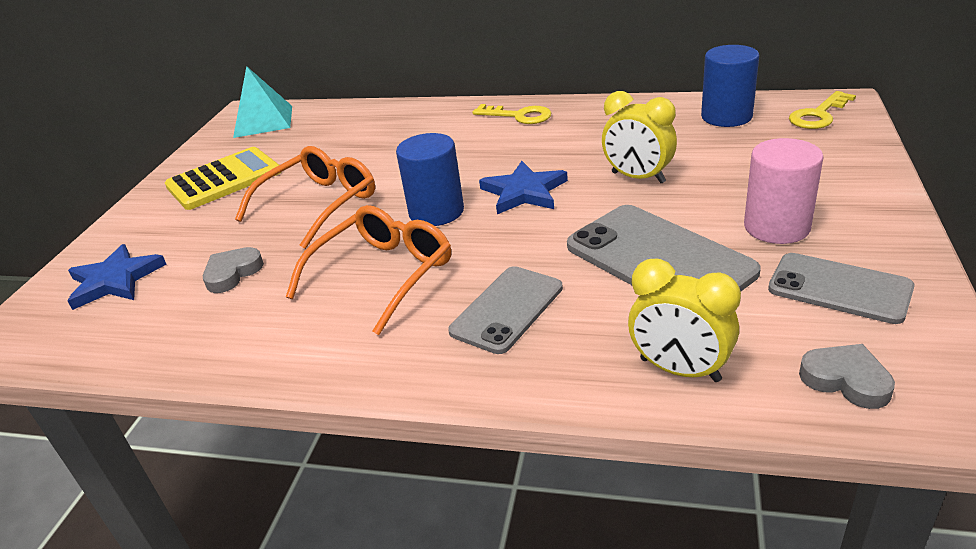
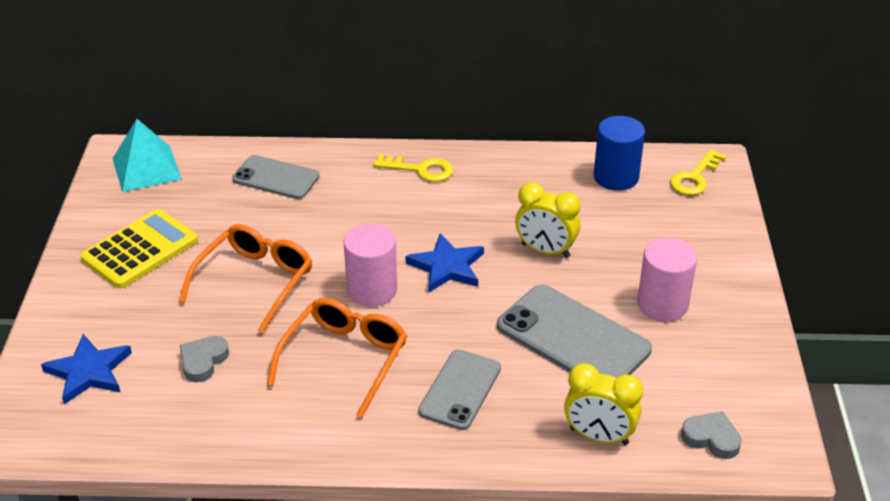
camera: 15 degrees left, 5 degrees up
(436, 212) = (372, 290): blue cylinder -> pink cylinder
(839, 288) = (708, 362): grey phone -> grey phone (276, 178)

